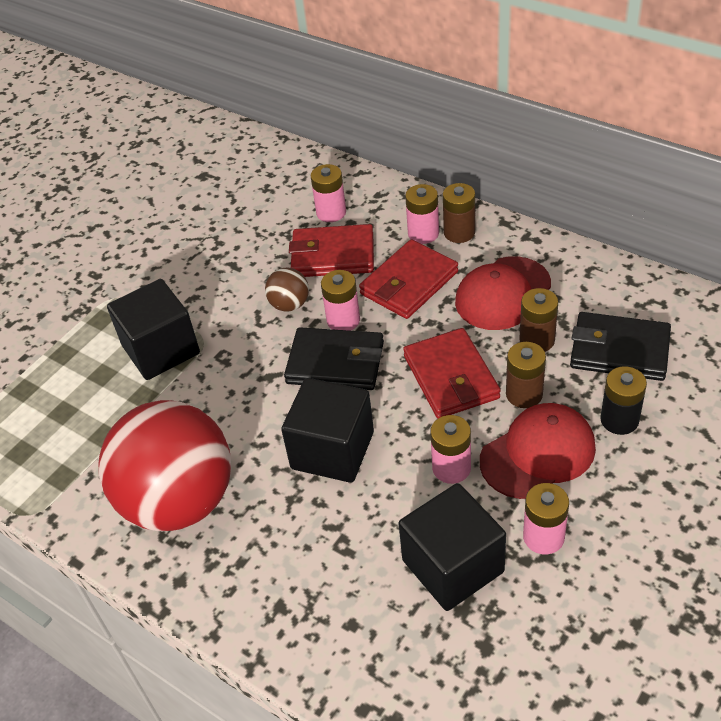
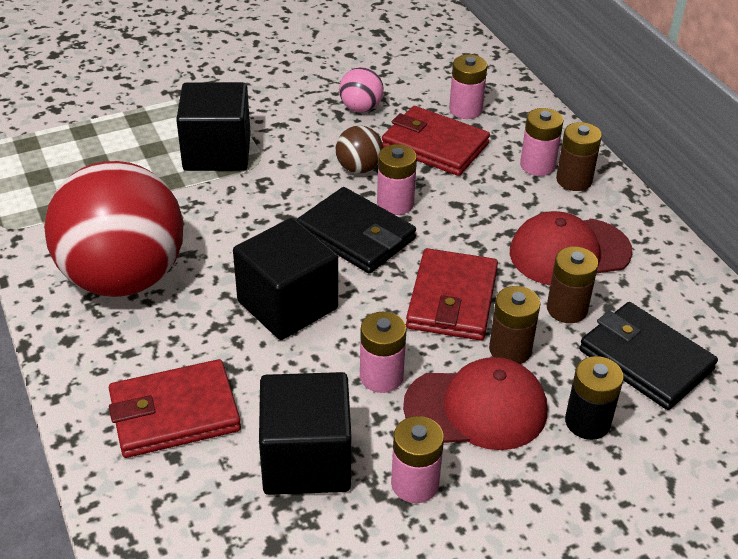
camera: 25 degrees right, 5 degrees down
(247, 251) = (361, 108): none -> pink ball
(409, 283) = (485, 201): red wallet -> red wallet (175, 413)

